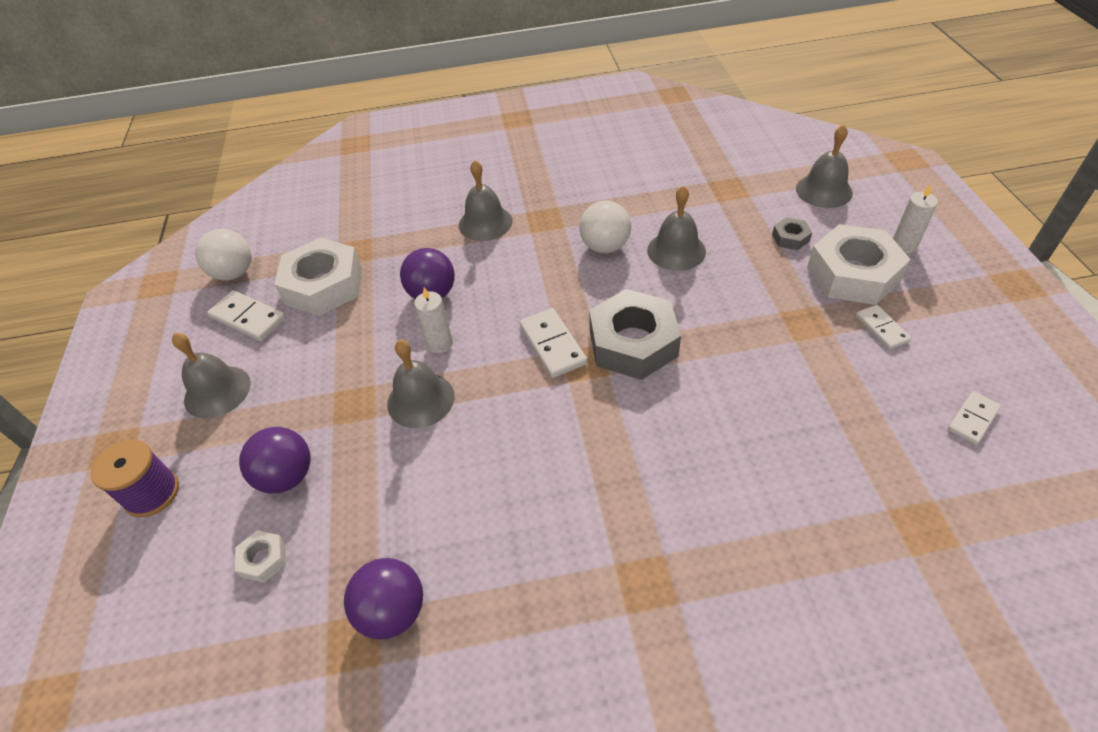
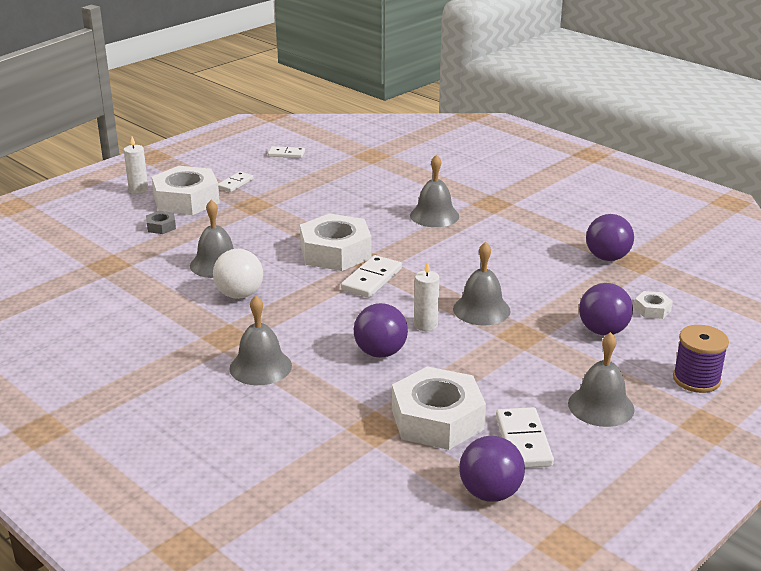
camera: 130 degrees left, 20 degrees down
(234, 273) = (490, 493): white ball -> purple ball
(633, 343) = (335, 252): grey nut -> white nut
(824, 190) = (83, 227): grey bell -> grey bell (434, 215)

